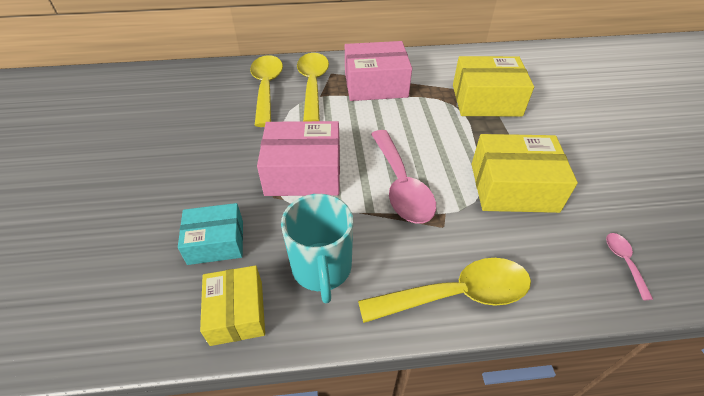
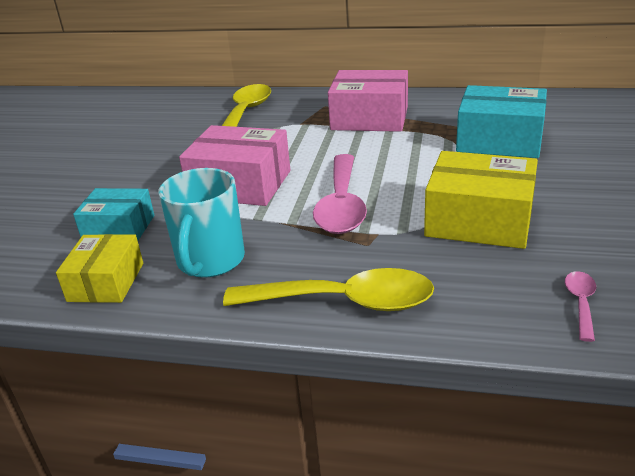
camera: 20 degrees right, 15 degrees down
(313, 85) = (297, 114): yellow spoon -> none
(486, 100) = (499, 140): yellow box -> turquoise box

